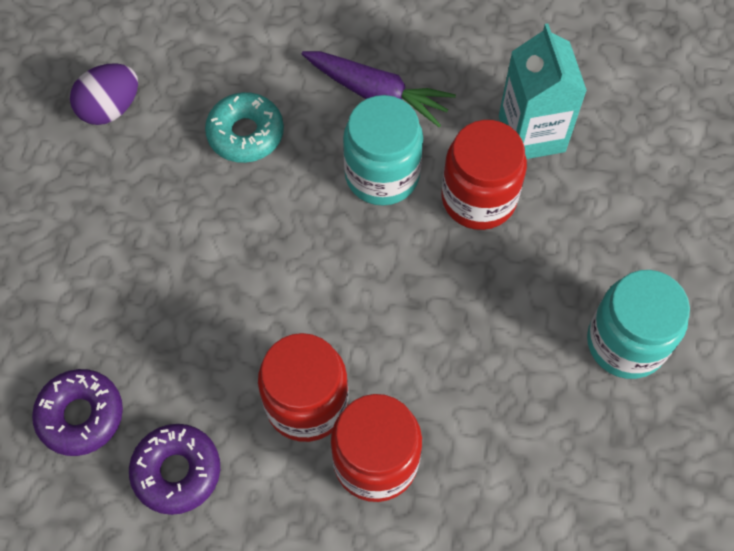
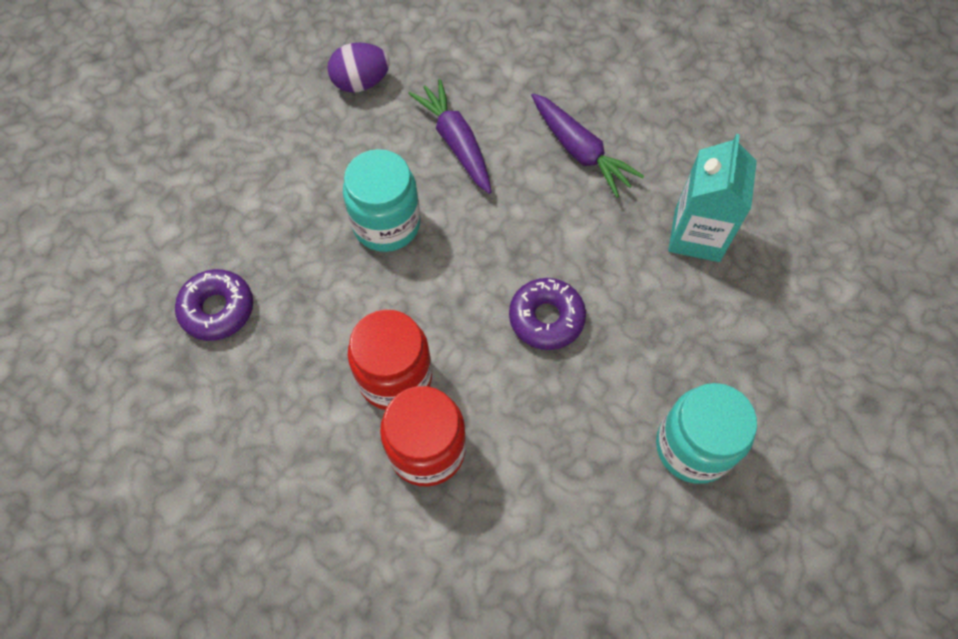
camera: 25 degrees right, 0 degrees up
(177, 471) = (266, 385): purple donut -> purple donut (546, 318)
(245, 134) = (456, 142): turquoise donut -> purple carrot
(382, 175) = (550, 219): turquoise jar -> turquoise jar (386, 224)
(478, 198) = (623, 271): red jar -> none

